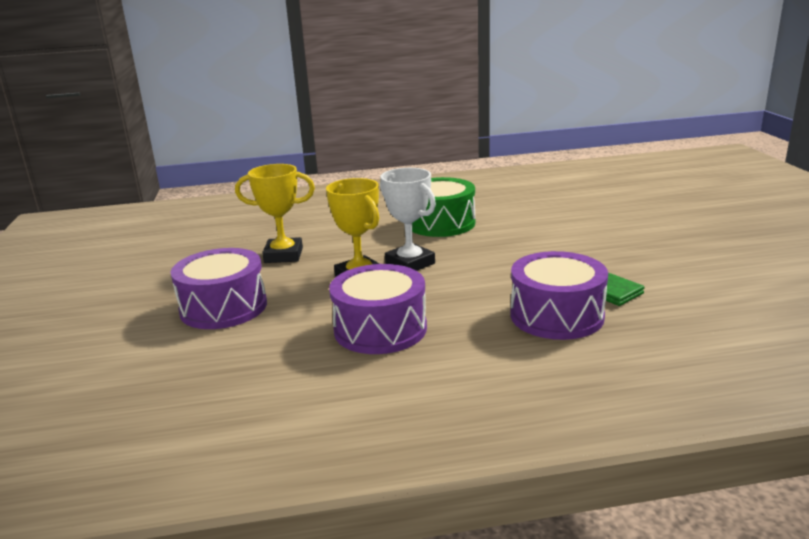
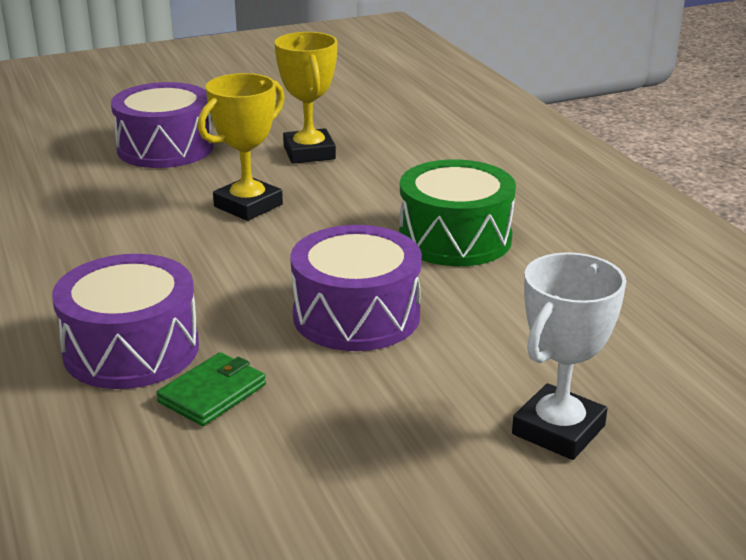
camera: 75 degrees right, 5 degrees up
(380, 329) = (106, 235): purple drum -> purple drum (356, 315)
(410, 263) = (295, 232): white trophy -> white trophy (558, 430)

